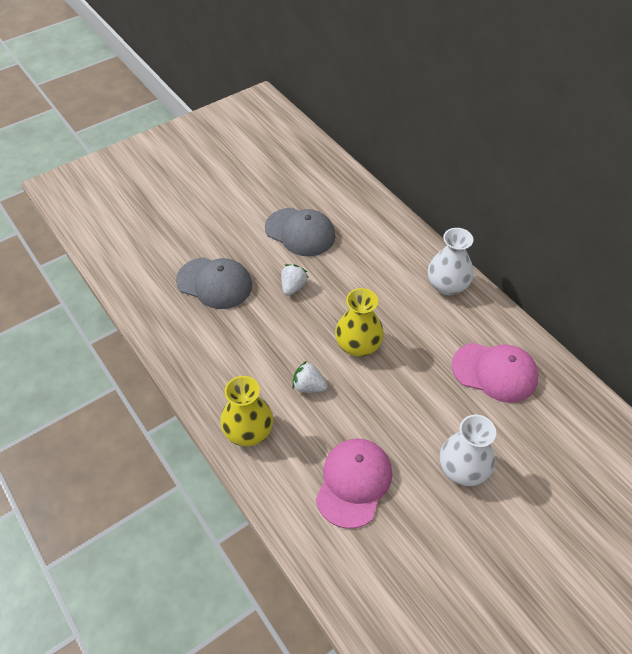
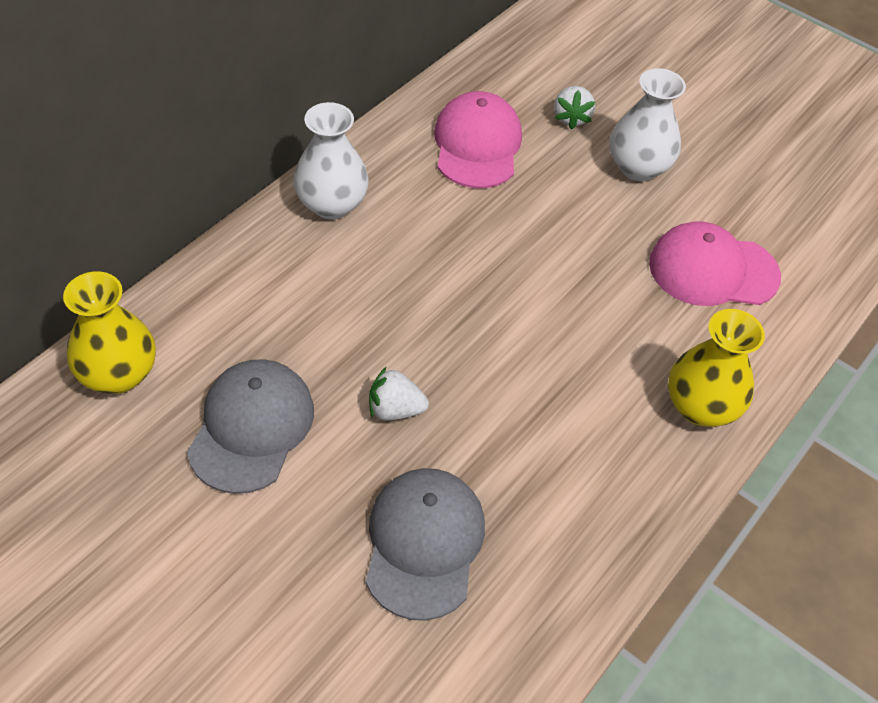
camera: 110 degrees left, 0 degrees up
(309, 386) = (589, 347): white strawberry -> white strawberry (571, 118)
(358, 345) = (489, 298): yellow vase -> yellow vase (118, 374)

